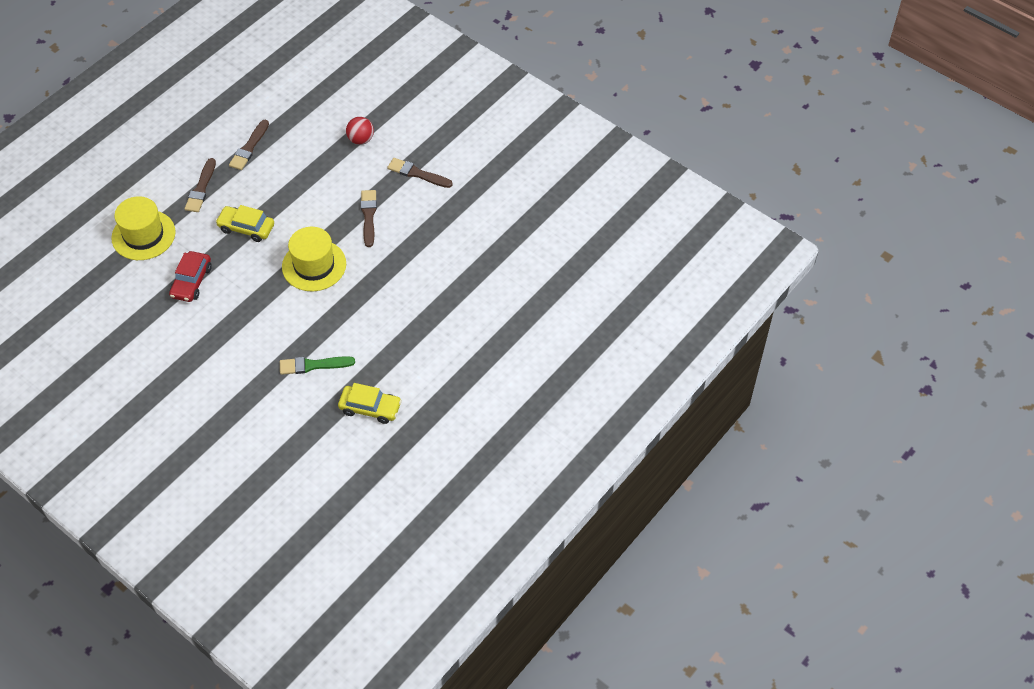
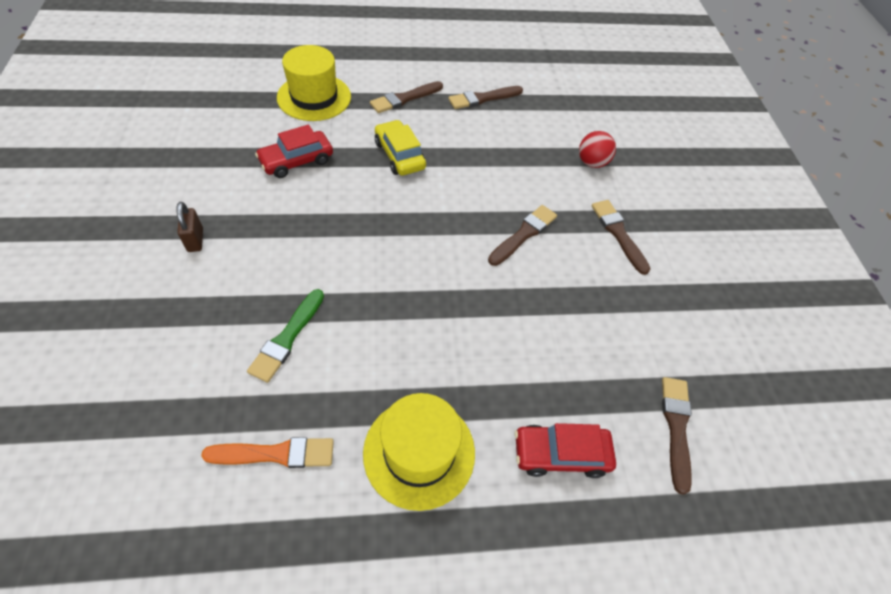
camera: 40 degrees right, 0 degrees up
(200, 367) = (195, 240): none -> brown padlock
(313, 365) = (287, 338): green brush -> green brush turned 105 degrees counterclockwise
(314, 265) = (416, 236): yellow hat -> yellow hat (419, 452)
(370, 408) = (276, 453): yellow car -> orange brush
(490, 303) = (560, 454): none -> red car
(529, 250) = (676, 427): none -> brown brush

